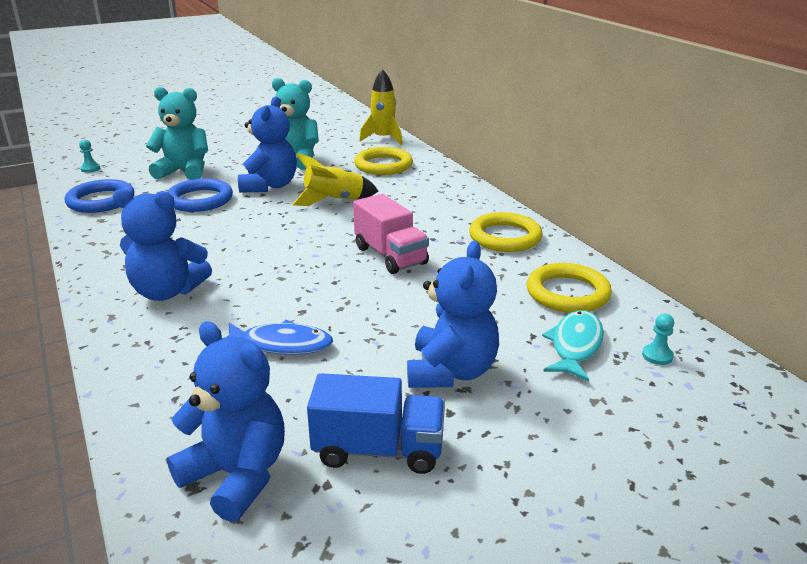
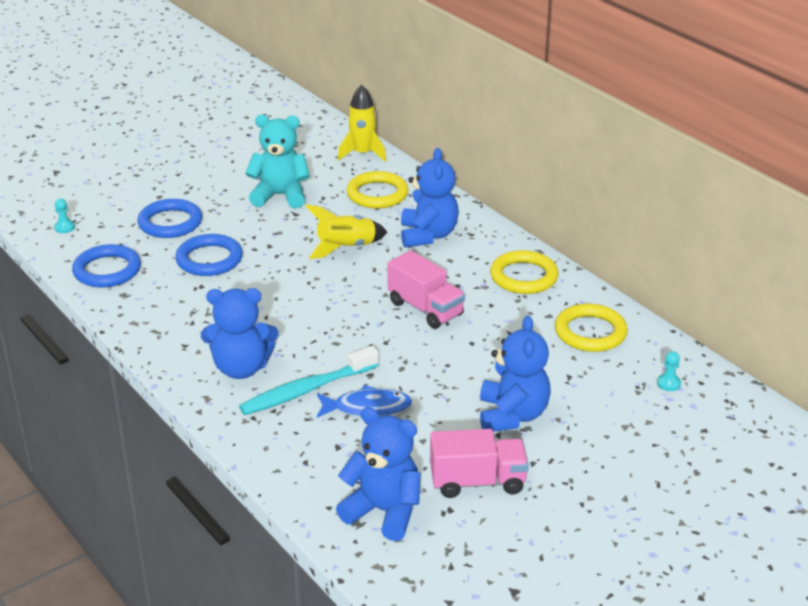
camera: 10 degrees left, 5 degrees up
(184, 172) = (170, 223): turquoise teddy bear -> blue ring
(223, 319) = (306, 390): none -> turquoise toothbrush
(270, 186) = (271, 234): blue teddy bear -> blue teddy bear (428, 235)
(378, 450) = (477, 481): blue truck -> pink truck
(575, 346) = (604, 382): turquoise fish -> none

